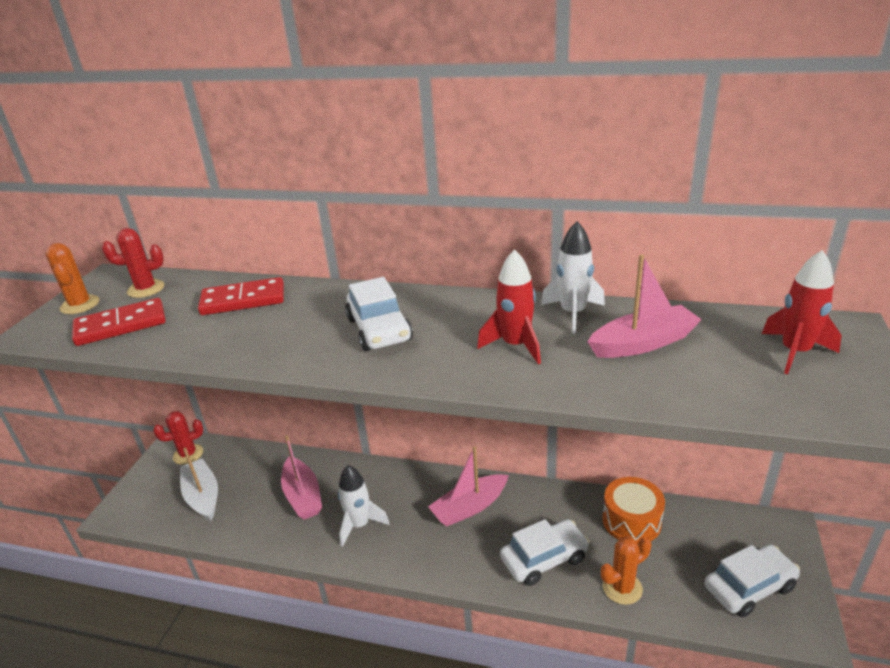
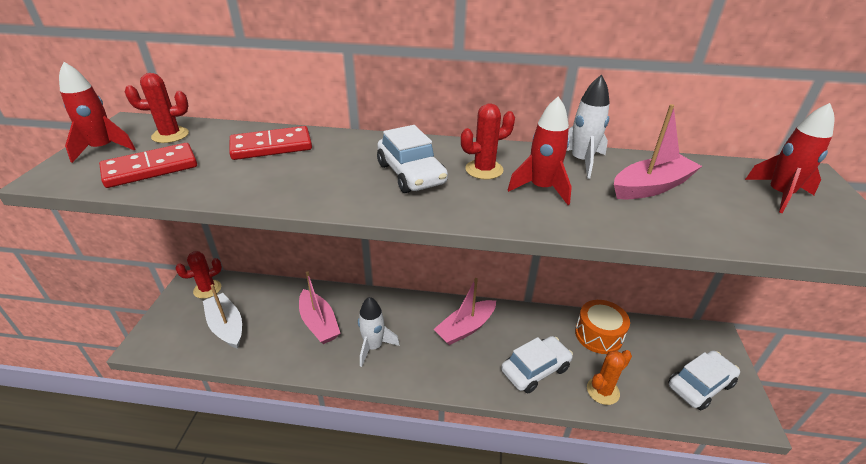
camera: 10 degrees left, 5 degrees up
(80, 305) = (103, 149): orange cactus -> red rocket
(459, 324) = (484, 170): none -> red cactus

